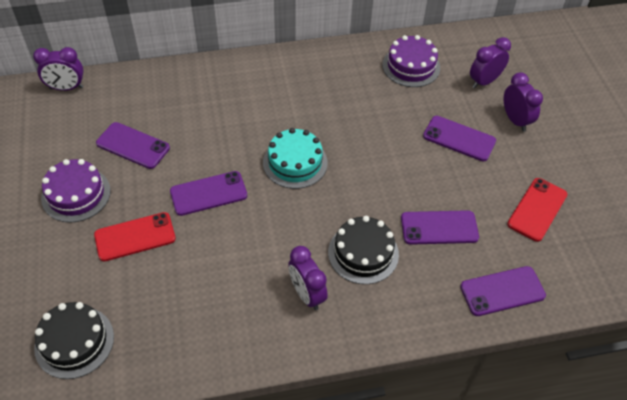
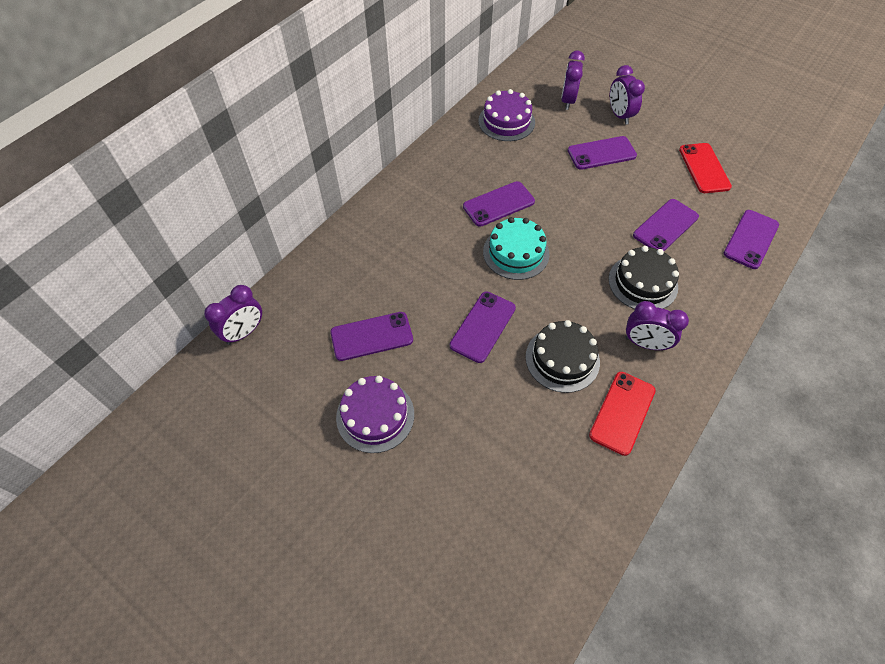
camera: 40 degrees left, 5 degrees up
(74, 342) = (532, 534): black cake -> black cake (562, 359)
(135, 237) = (470, 408): red phone -> red phone (622, 412)
(326, 121) = (498, 204): none -> purple phone
(515, 120) = (619, 115): purple clock -> purple clock turned 135 degrees counterclockwise

